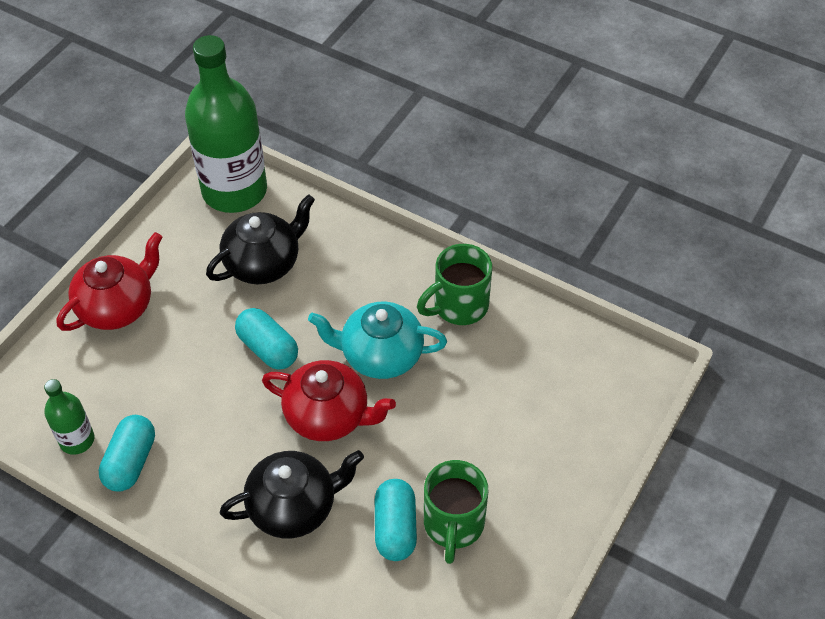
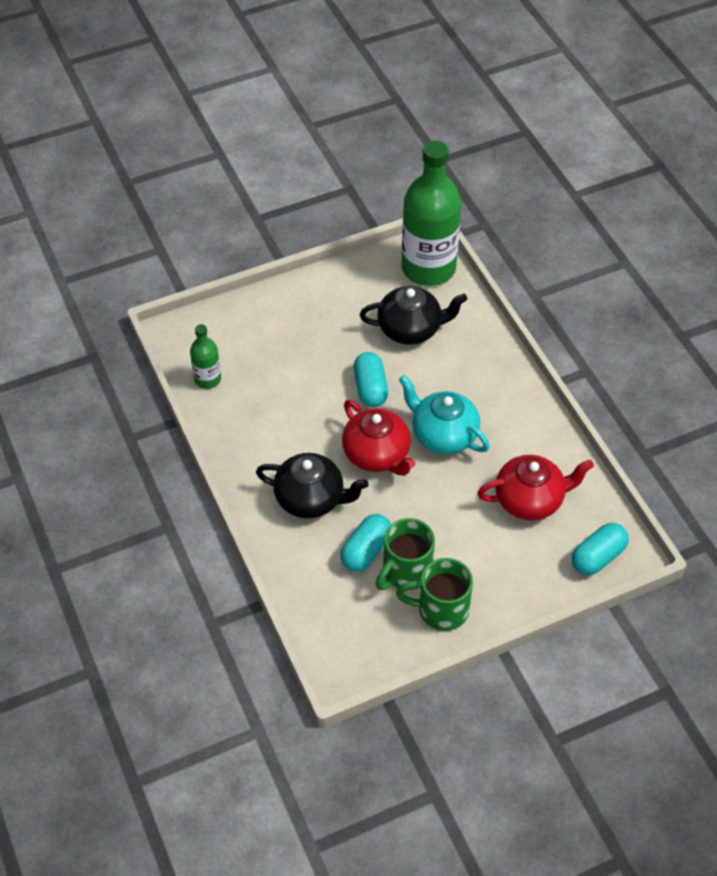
camera: 35 degrees right, 0 degrees up
(117, 306) = (293, 307): red teapot -> red teapot (530, 500)
(130, 462) = (230, 411): turquoise capsule -> turquoise capsule (597, 557)
(459, 306) = (525, 432): green mug -> green mug (441, 609)

